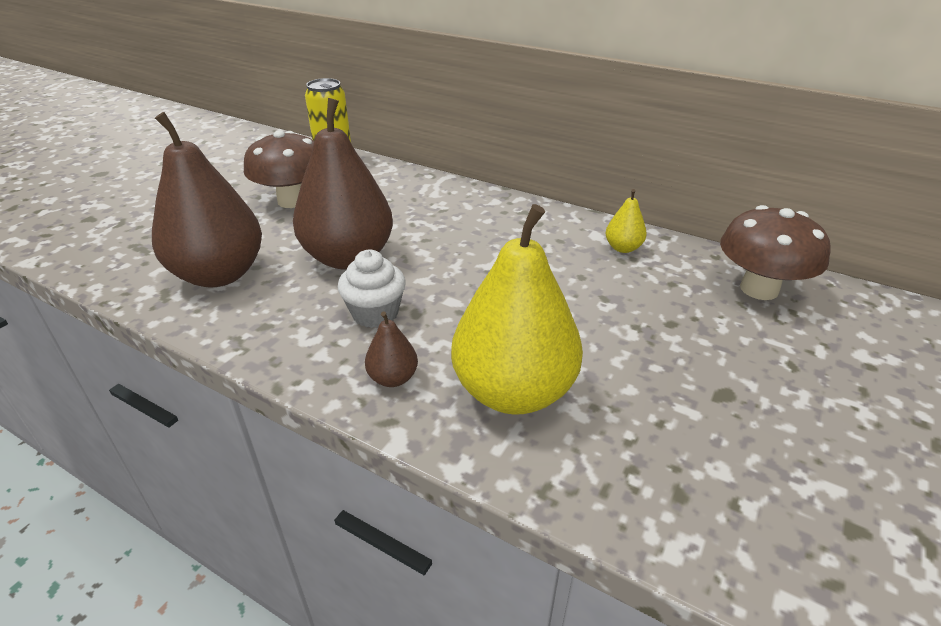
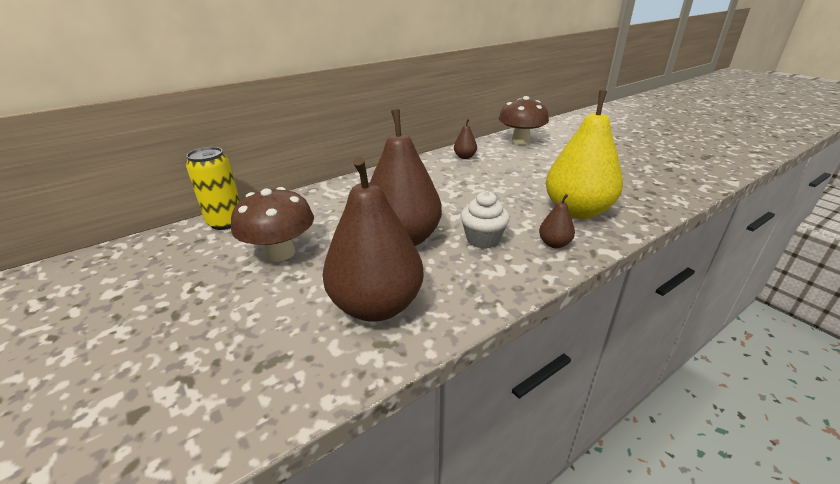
camera: 65 degrees left, 5 degrees down
(623, 248) = (465, 157): yellow pear -> brown pear

